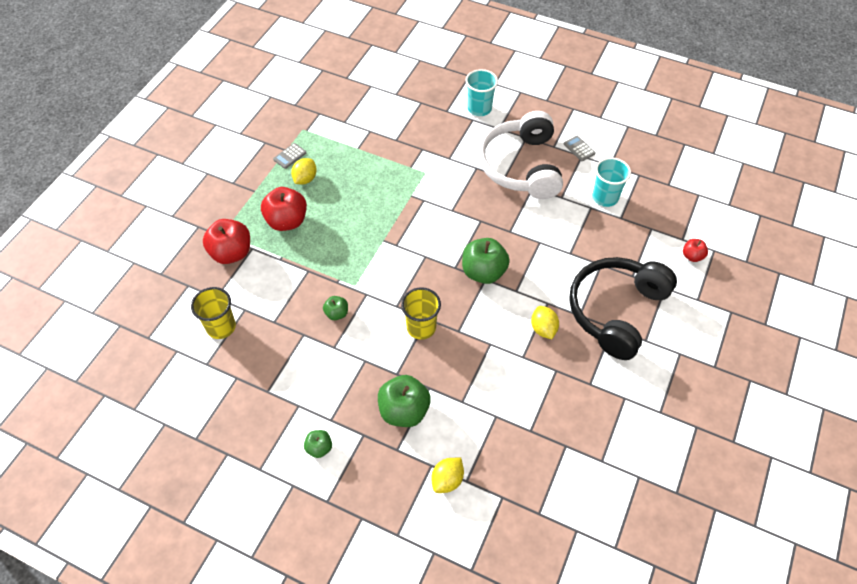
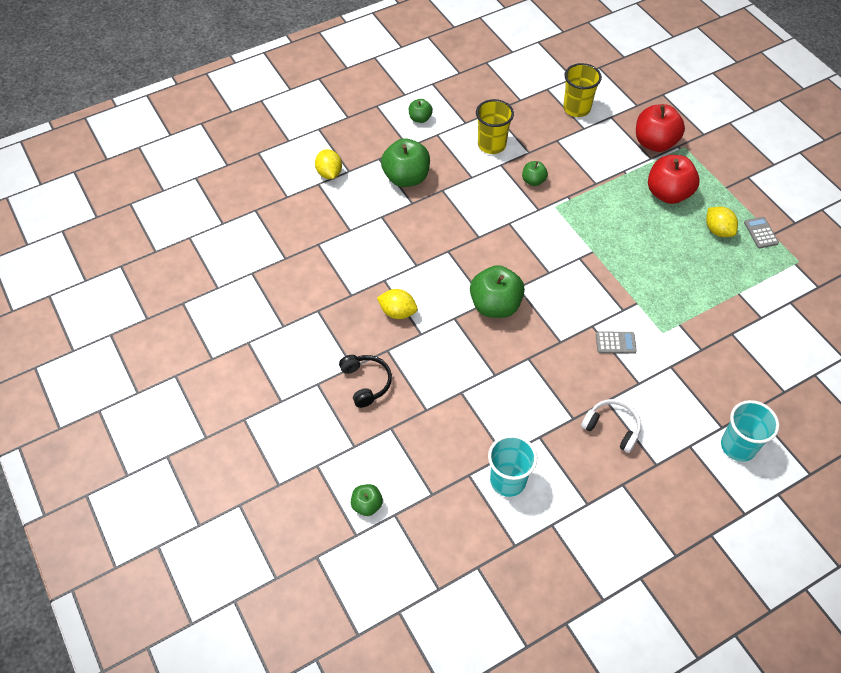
camera: 125 degrees right, 0 degrees up
(421, 327) = (473, 228): yellow cup -> yellow cup (491, 145)
(521, 166) = (612, 428): white headphones -> white headphones, size x0.44
(579, 149) = (601, 509): grey calculator -> grey calculator (615, 343)
(616, 311) = (366, 382): black headphones -> black headphones, size x0.44
(692, 256) = (367, 505): red apple -> green apple

